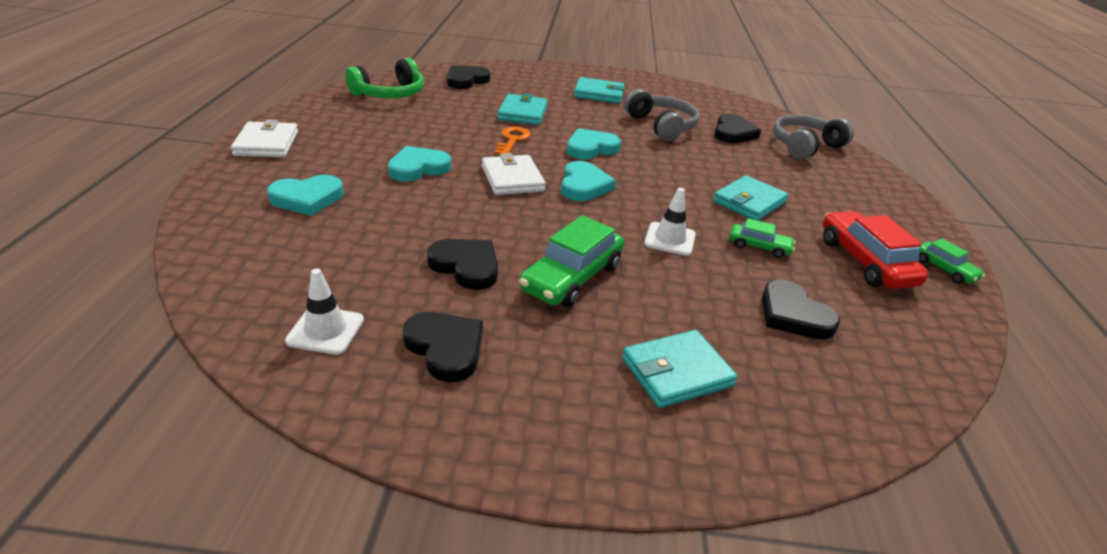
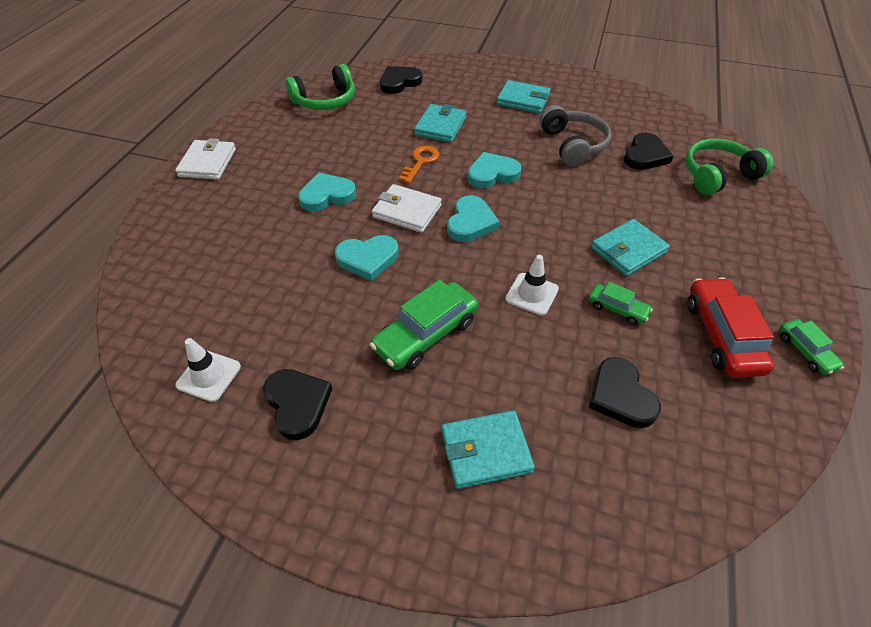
camera: 15 degrees right, 15 degrees up
(307, 198) = (226, 229): turquoise heart -> turquoise heart (368, 259)
(466, 266) = (338, 314): black heart -> none
(512, 179) = (407, 211): white wallet -> white wallet turned 60 degrees counterclockwise
(805, 146) = (717, 175): grey headphones -> green headphones

